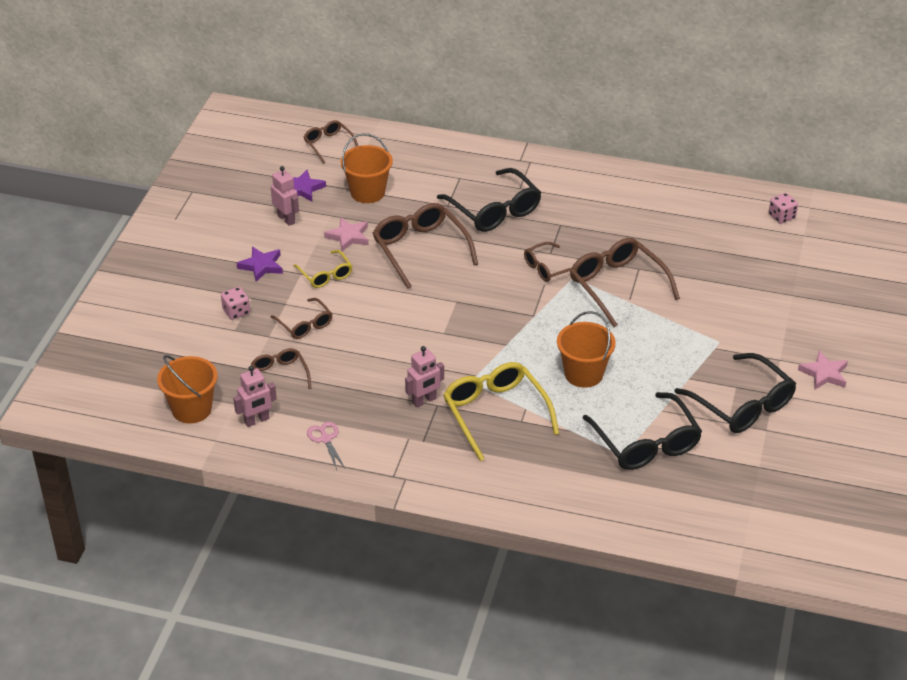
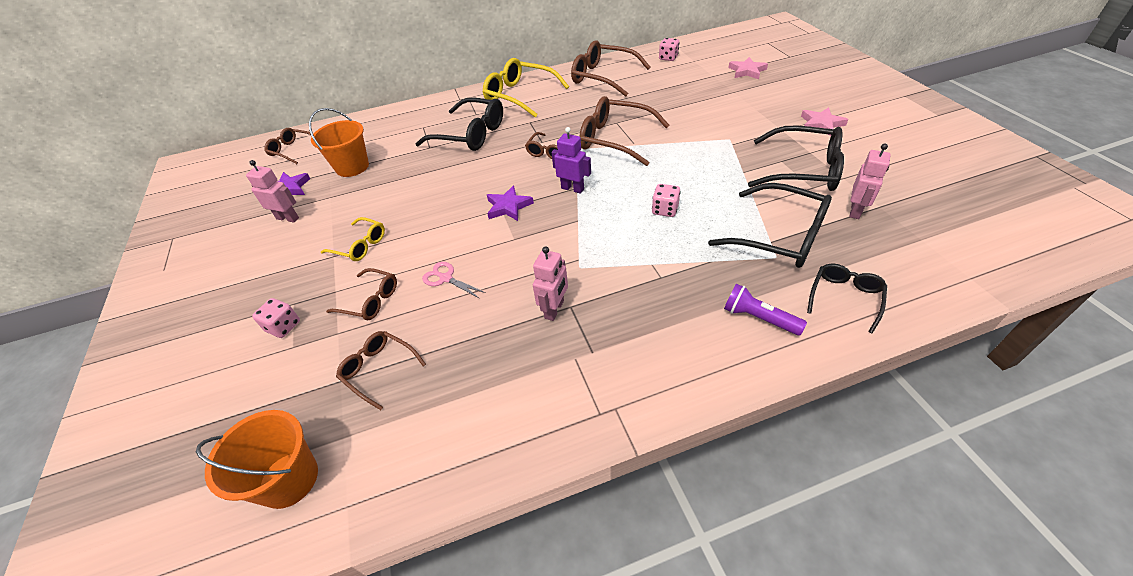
camera: 30 degrees left, 5 degrees up
(257, 420) = (386, 443): pink robot -> pink robot (855, 211)
(261, 266) = (286, 269): purple star -> purple star (508, 206)
(326, 439) = (487, 415): pink scissors -> pink scissors (446, 278)
(348, 236) = (359, 205): pink star -> pink star (747, 71)
(420, 250) = (434, 186): brown glasses -> brown glasses (603, 77)
(495, 413) = (632, 283): yellow glasses -> yellow glasses (520, 96)
(530, 314) = (572, 188): none -> purple robot
(556, 484) = (759, 318): none -> purple flashlight
(583, 374) = (665, 210): orange bucket -> pink dice
(632, 506) = (844, 298): none -> black glasses

